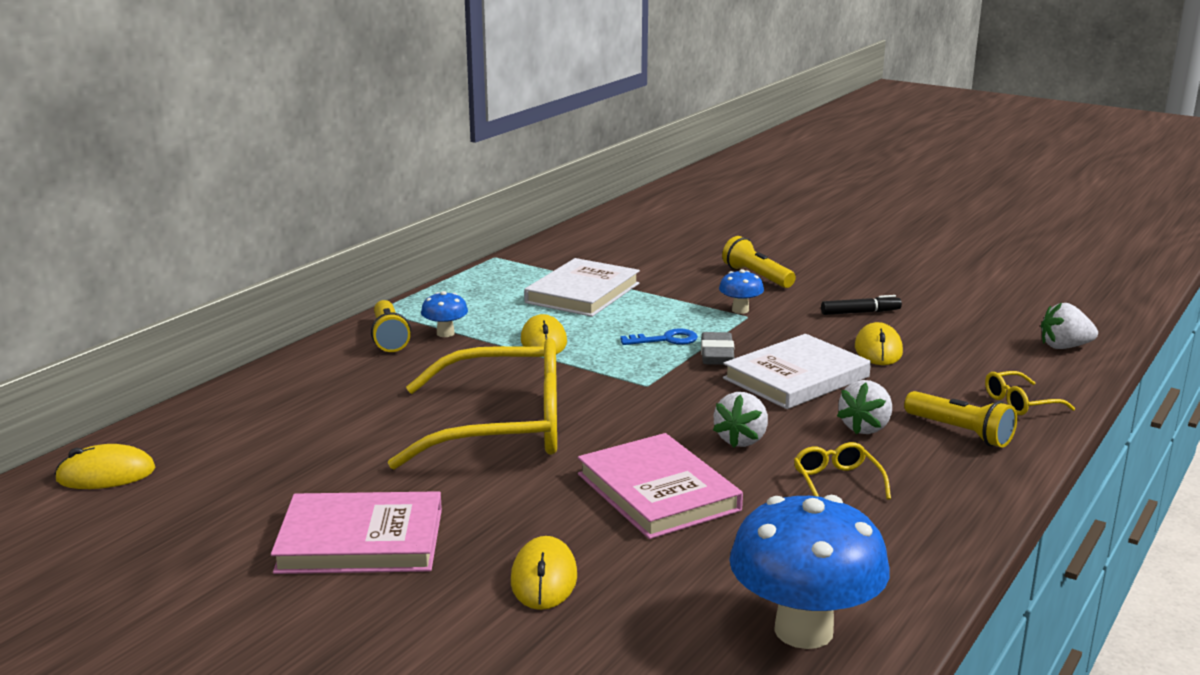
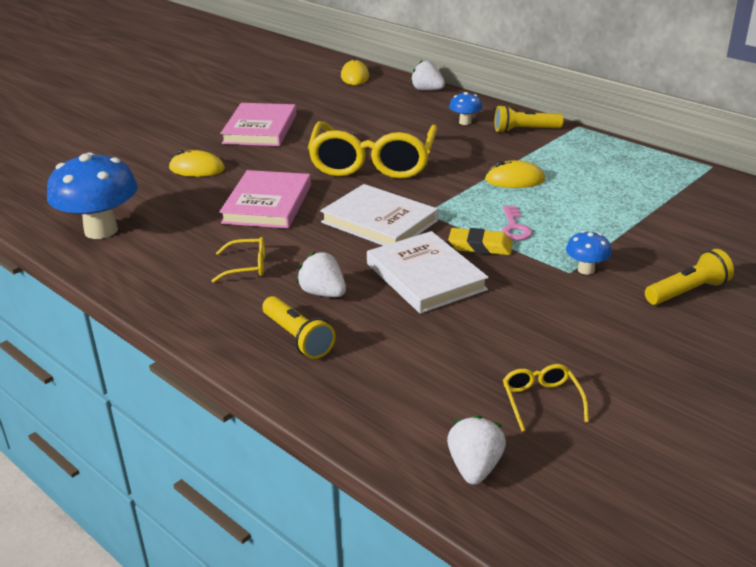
camera: 100 degrees right, 10 degrees up
(445, 333) = (532, 147): blue mushroom -> blue mushroom (465, 122)
(583, 293) = (624, 199): white book -> white book (379, 221)
(657, 492) = (267, 204): pink book -> pink book turned 60 degrees counterclockwise
(666, 340) = (514, 227): blue key -> pink key
(717, 354) = (480, 246): grey eraser -> yellow eraser
(741, 440) = (324, 239): white strawberry -> white strawberry (427, 90)
(860, 312) = (583, 339): black marker -> none
(878, 350) = (481, 331): yellow mouse -> none
(960, 432) = (297, 338): yellow flashlight -> yellow flashlight turned 90 degrees counterclockwise
(1020, 403) = (341, 388): yellow glasses -> yellow glasses (541, 401)

